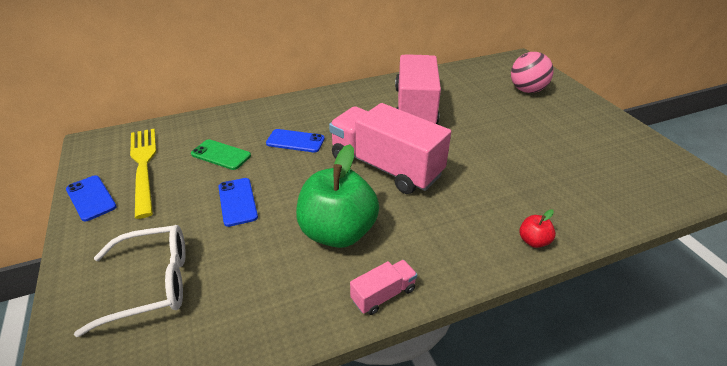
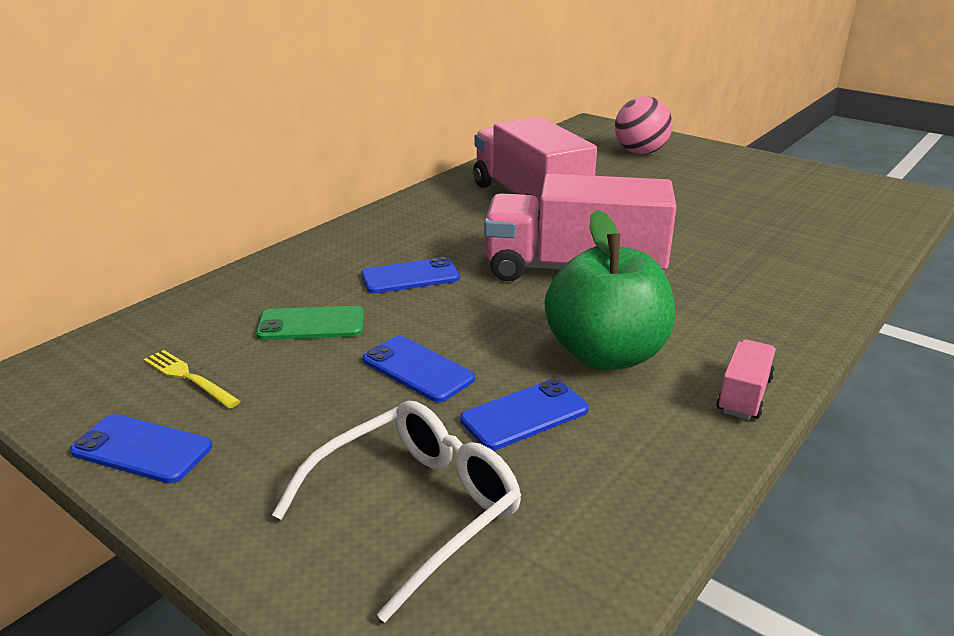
camera: 30 degrees left, 10 degrees down
(144, 166) = (189, 378): yellow fork -> yellow fork, size x0.49
(255, 252) = (525, 415): none -> blue phone
(533, 241) = (828, 289): red apple -> none

